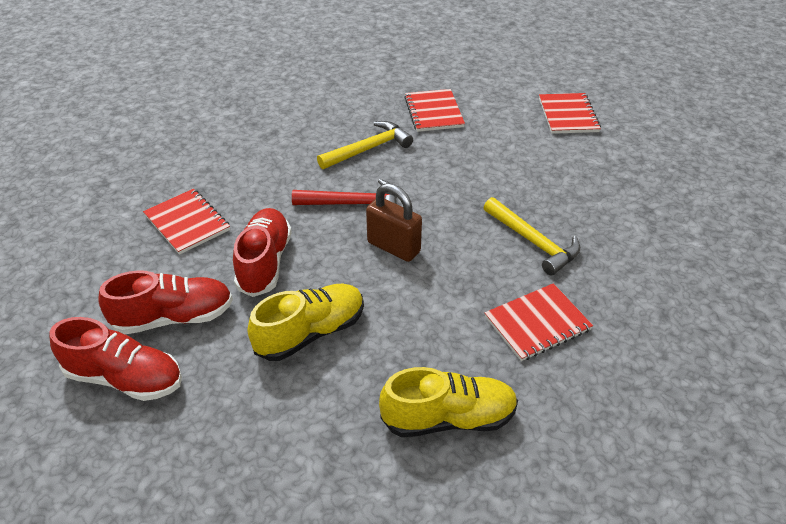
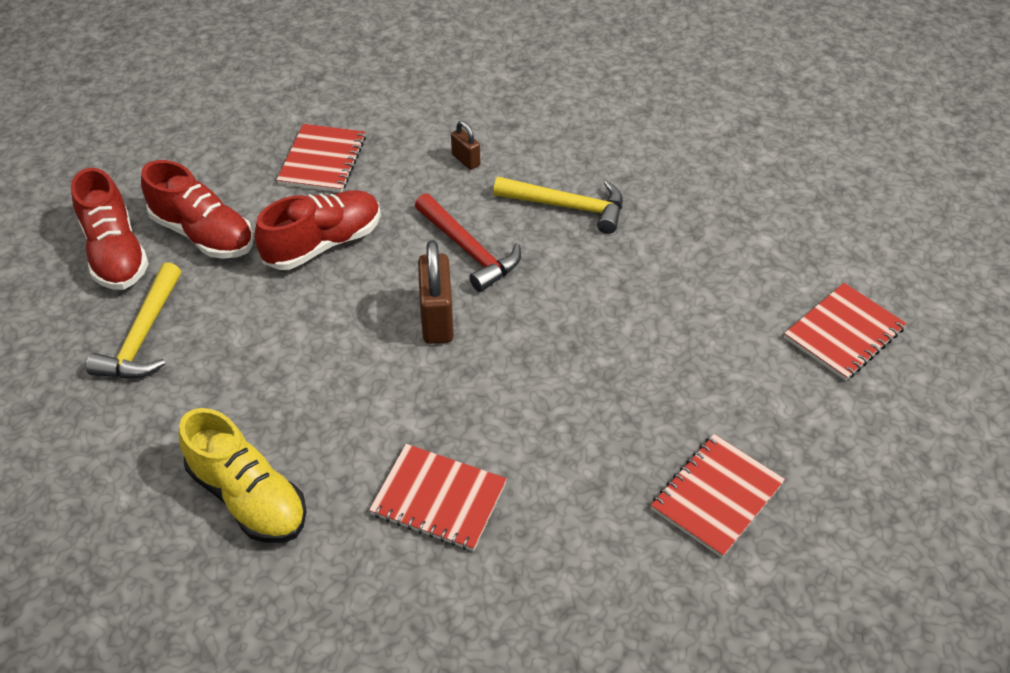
camera: 50 degrees right, 5 degrees up
(277, 164) = (466, 160): none -> brown padlock
(310, 333) = (266, 333): yellow shoe -> none
(434, 112) = (695, 216): red notebook -> red notebook (716, 496)
(533, 242) = (564, 427): yellow hammer -> yellow hammer (143, 336)

